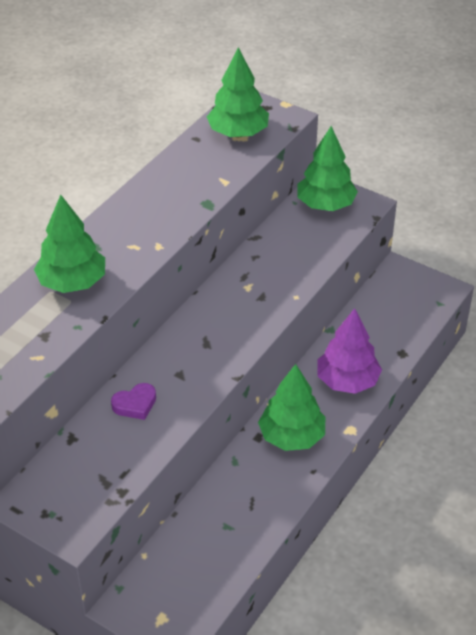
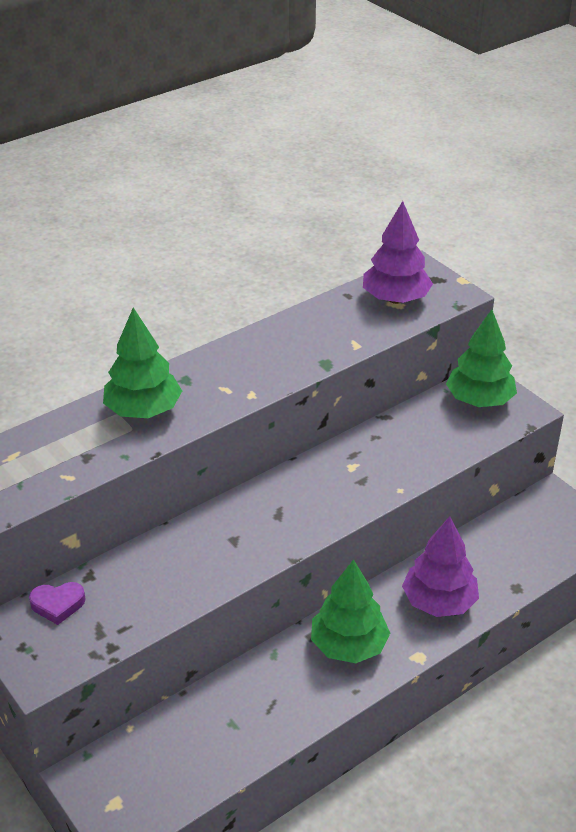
camera: 20 degrees right, 5 degrees down
(135, 404) = (171, 559): purple heart -> purple heart (58, 604)
(238, 133) = (395, 299): green tree -> purple tree

